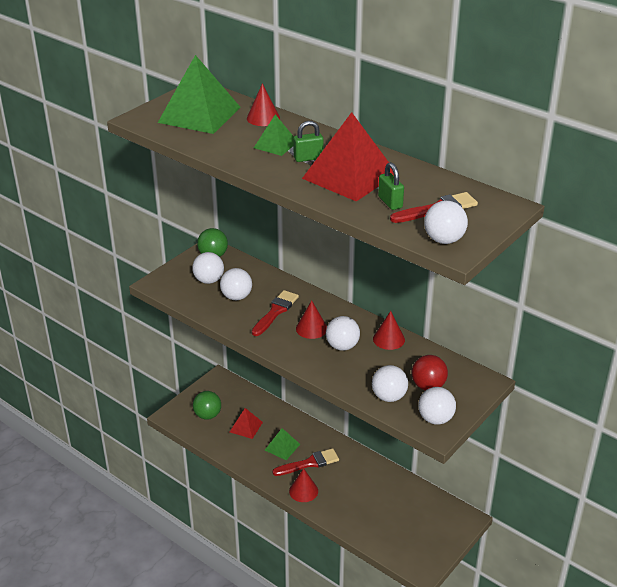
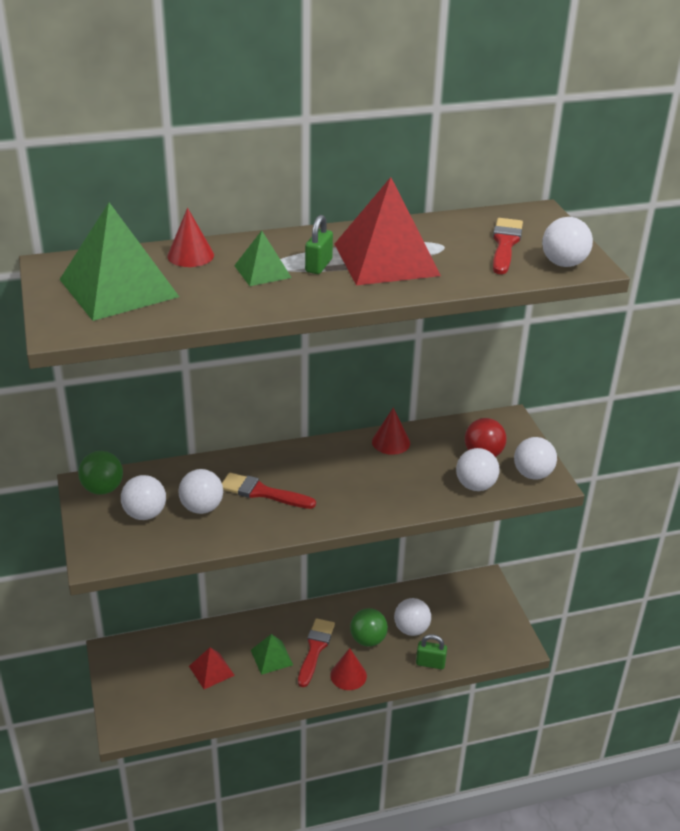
camera: 55 degrees left, 0 degrees up
(207, 415) = (158, 694): green ball -> green ball (368, 640)
(275, 312) = (262, 492): red brush -> red brush turned 45 degrees counterclockwise
(311, 328) = (319, 482): red cone -> none
(342, 346) = (370, 476): white ball -> white ball (411, 629)
(390, 202) = (465, 260): green padlock -> green padlock (430, 663)

